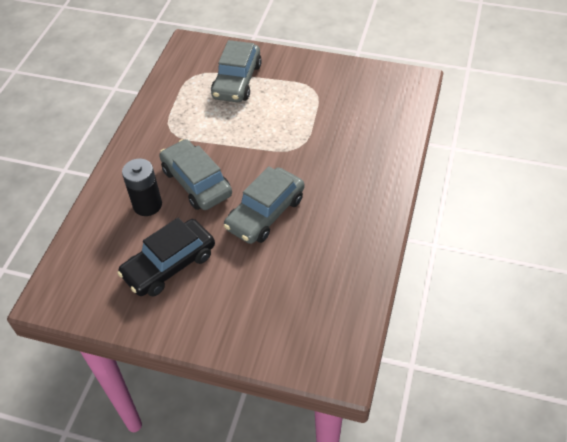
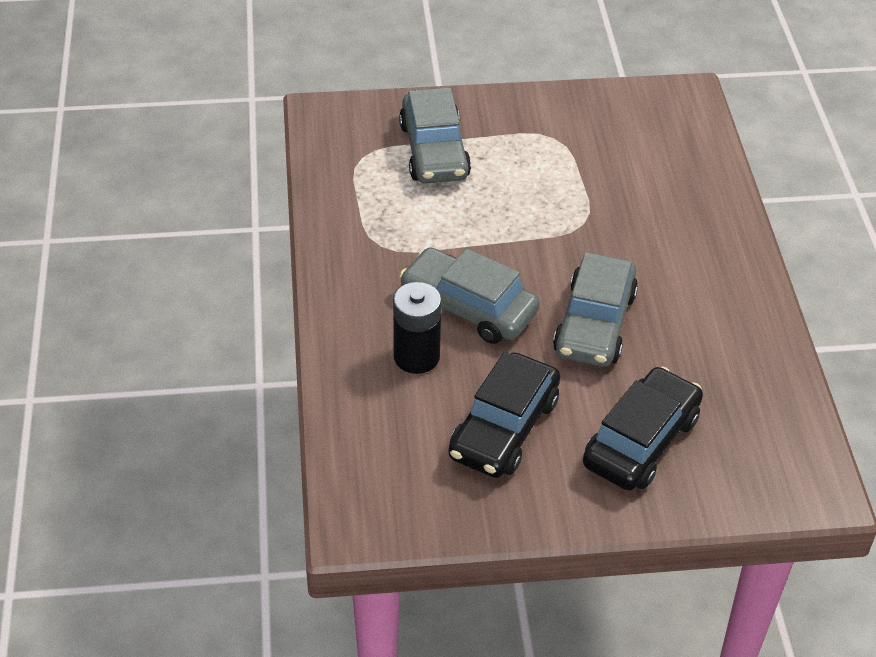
camera: 25 degrees left, 5 degrees down
(246, 299) = (641, 441): none -> black car

